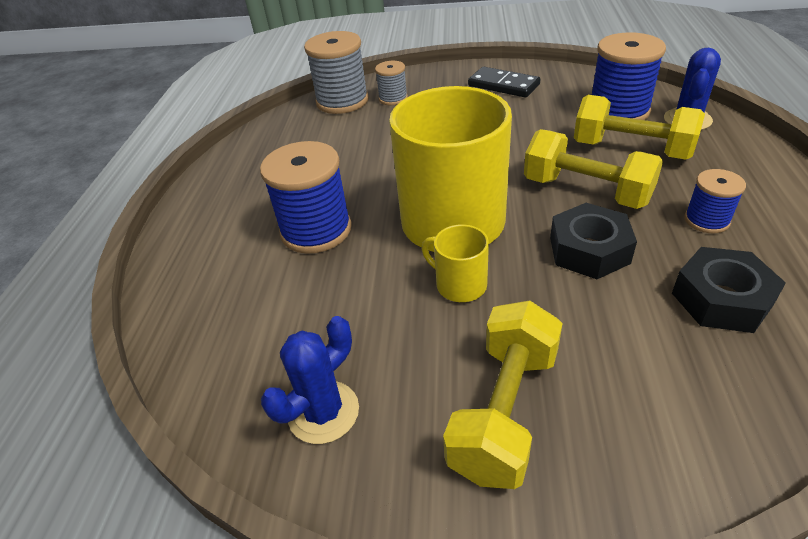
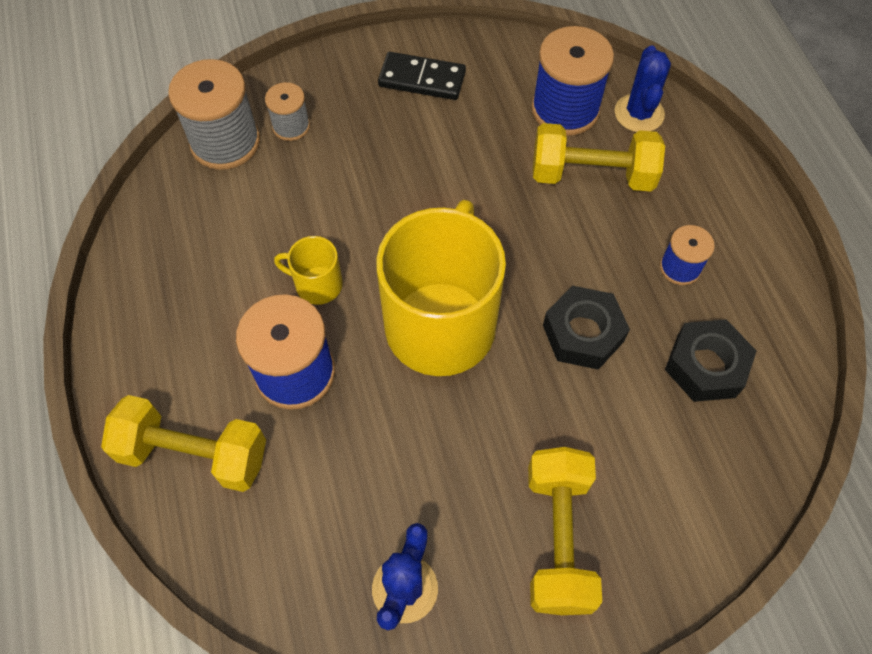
camera: 25 degrees left, 20 degrees up
(460, 285) = (475, 409): yellow mug -> yellow mug (317, 284)
(586, 191) = (561, 250): yellow dumbbell -> yellow dumbbell (194, 454)

